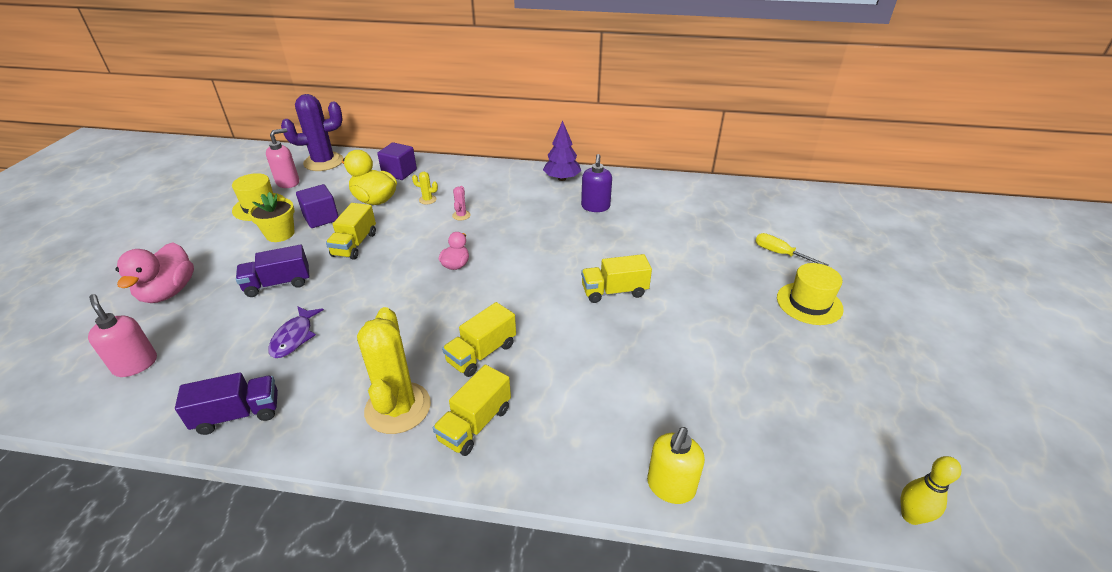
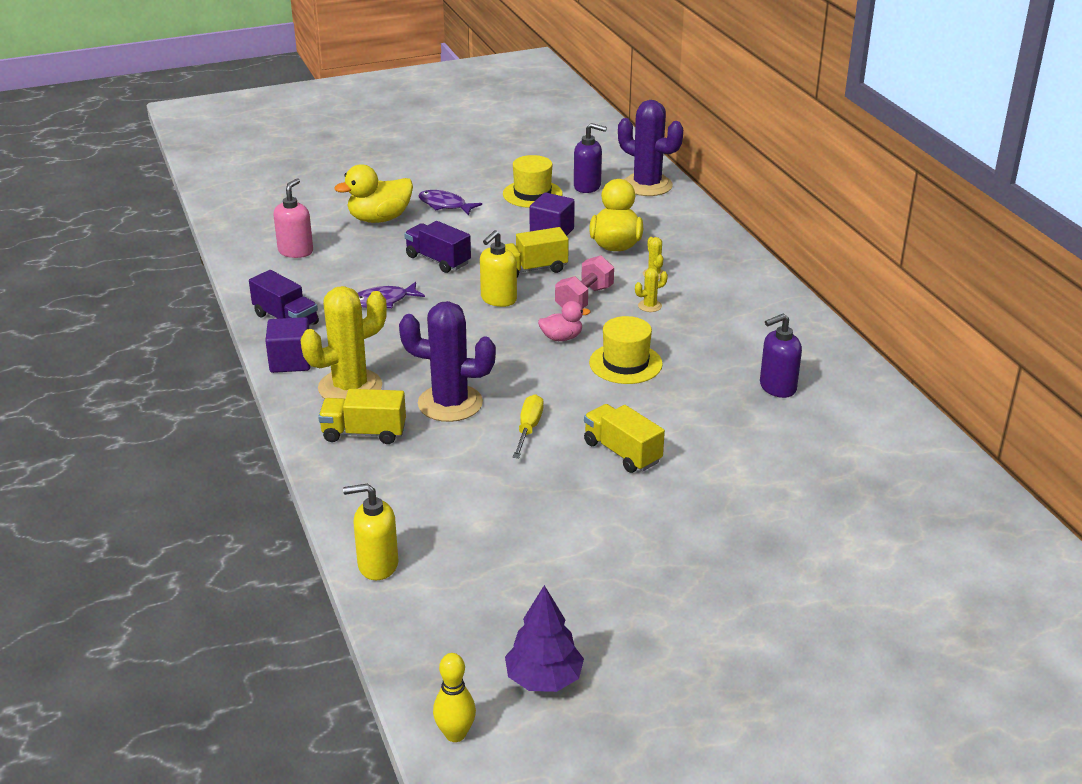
camera: 60 degrees right, 5 degrees down
(168, 292) = (379, 219): pink duck -> yellow duck
(207, 250) = (445, 205): none -> purple fish
(280, 234) = (504, 225): yellow flower pot -> none
(288, 182) = (587, 186): pink soap dispenser -> purple soap dispenser
(372, 274) = (498, 299): none -> yellow soap dispenser
(399, 172) = (684, 235): purple cube -> purple cube (291, 361)
(421, 237) = (584, 299): none -> pink dumbbell
(461, 215) = (650, 306): pink cactus -> yellow cactus
(481, 353) = (450, 403): yellow truck -> purple cactus
(562, 178) = (812, 342): purple tree -> purple tree (544, 679)
(780, 254) = (844, 565): yellow screwdriver -> yellow screwdriver (528, 428)
(809, 303) = (753, 610): yellow hat -> yellow hat (625, 363)

